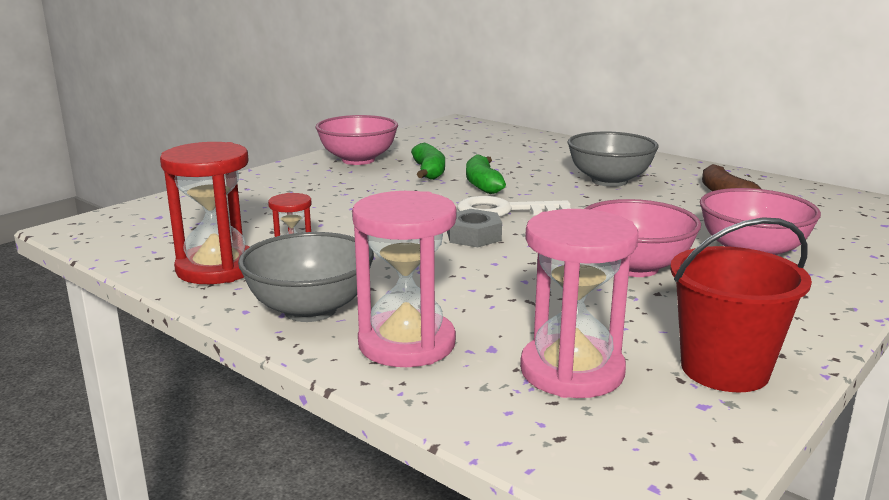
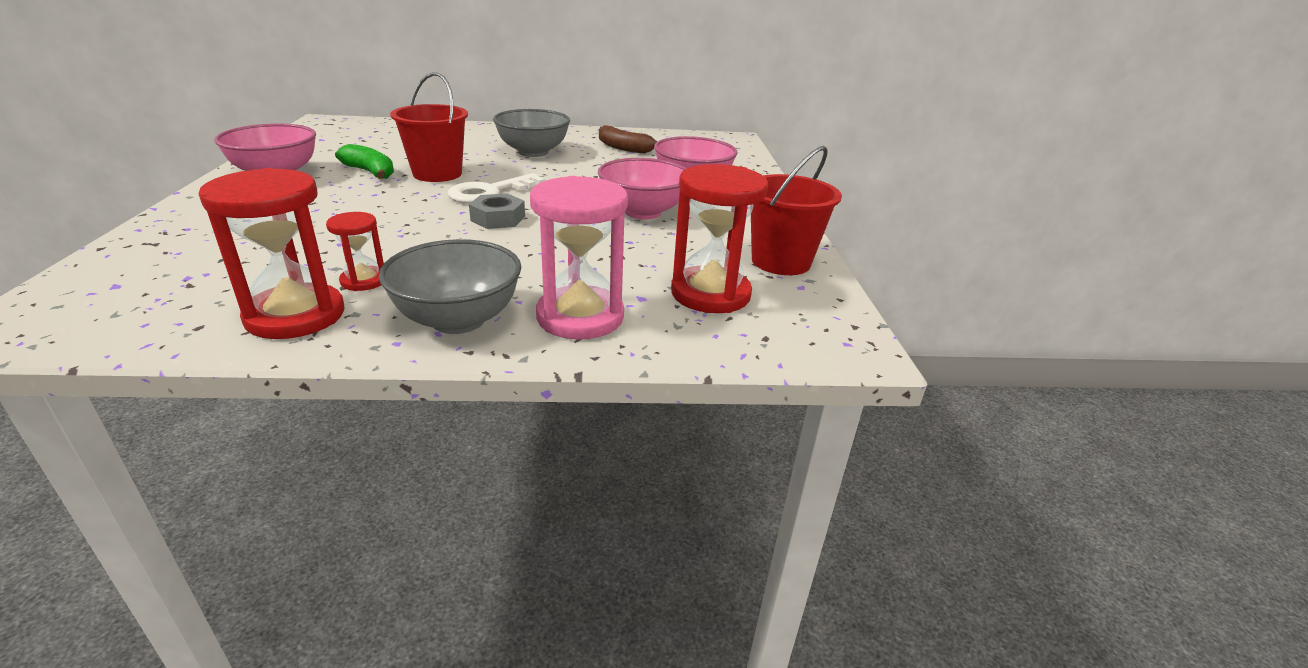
camera: 45 degrees left, 10 degrees up
(482, 184) = (437, 174): green banana -> red bucket
(572, 371) = (710, 294): pink hourglass -> red hourglass

